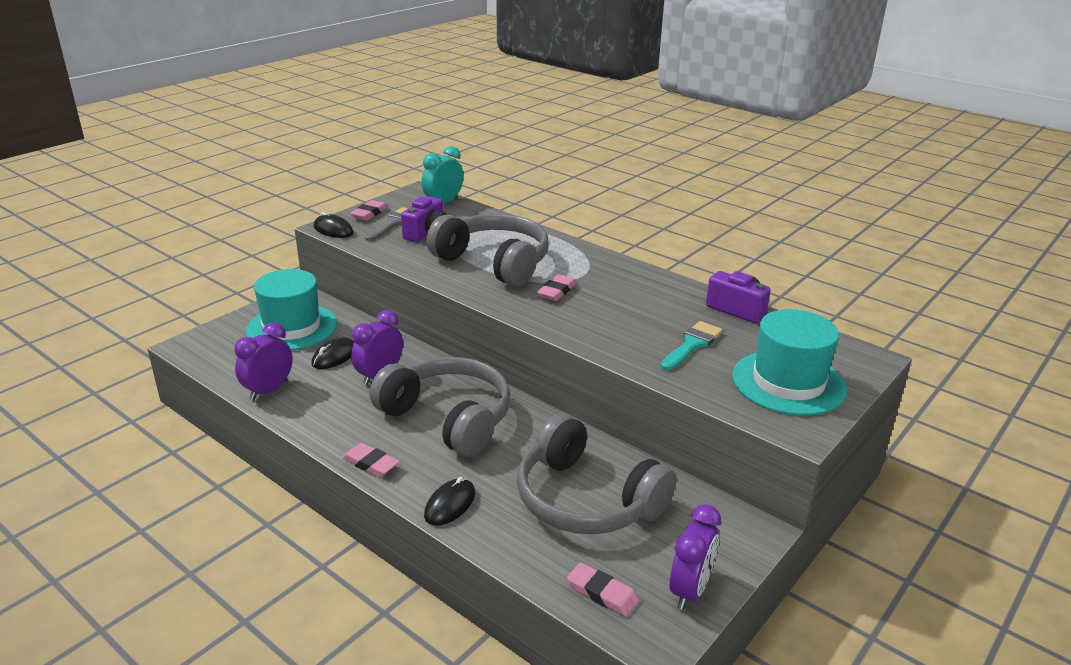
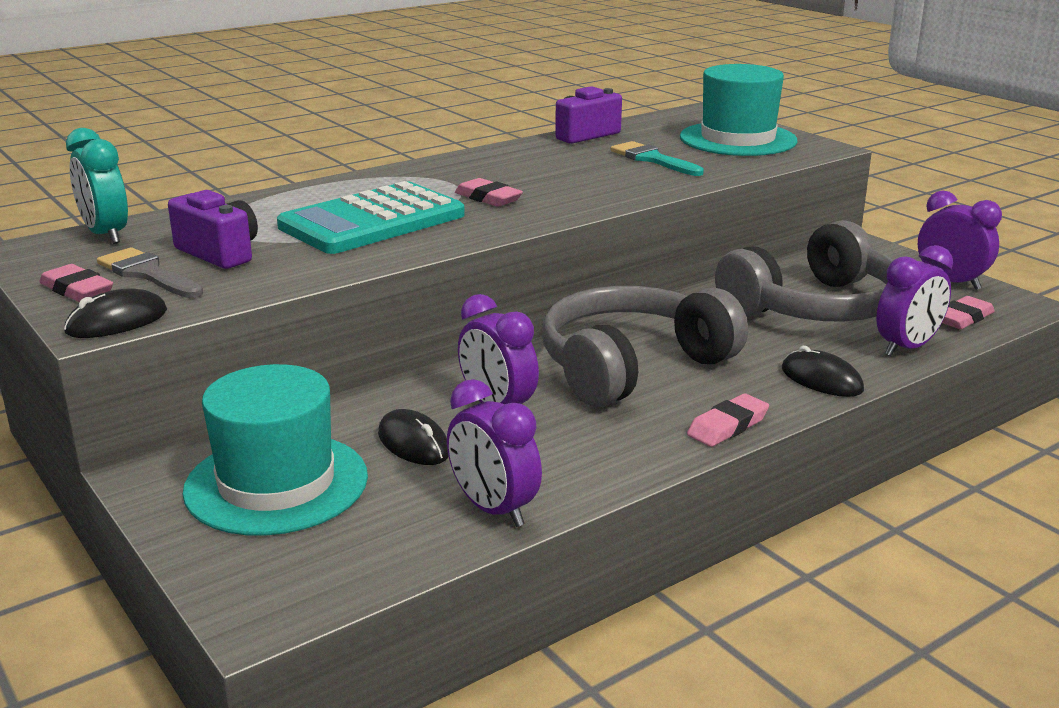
camera: 75 degrees left, 5 degrees down
(494, 262) = (372, 221): grey headphones -> turquoise calculator
(523, 553) = (907, 348): none -> purple clock

